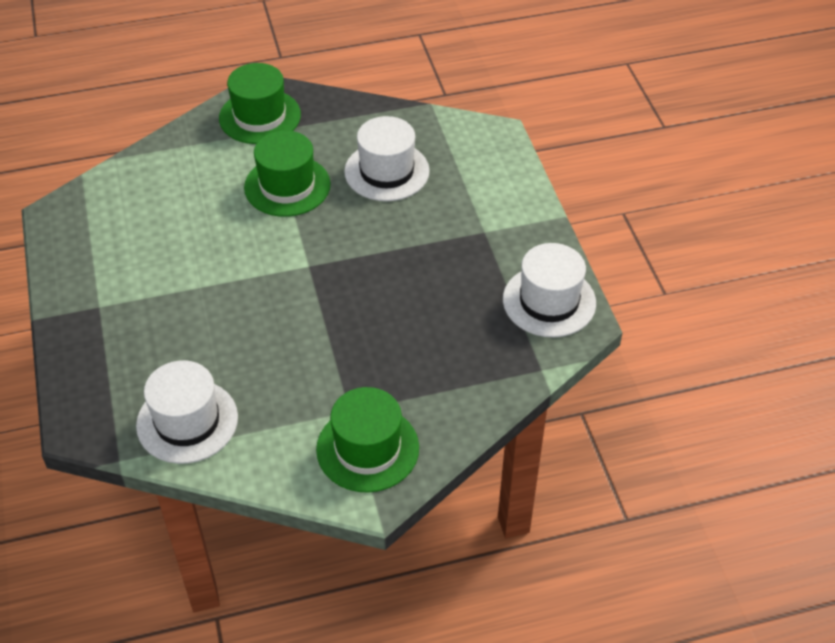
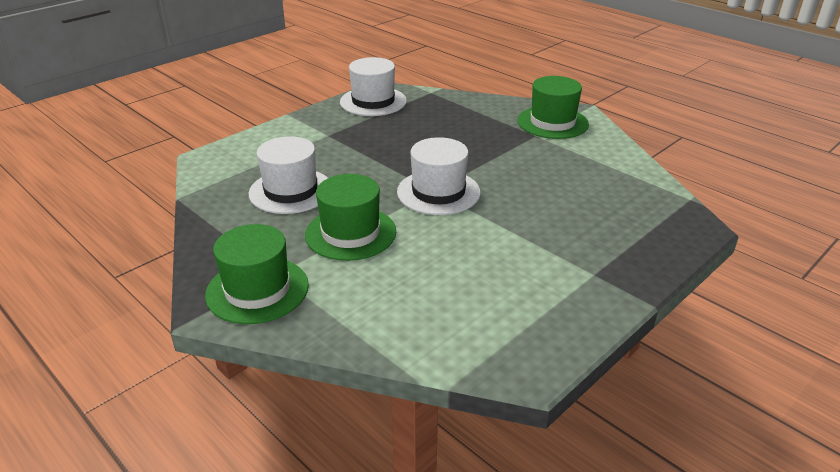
camera: 120 degrees left, 15 degrees down
(187, 421) = (625, 186): white hat -> white hat (438, 192)

